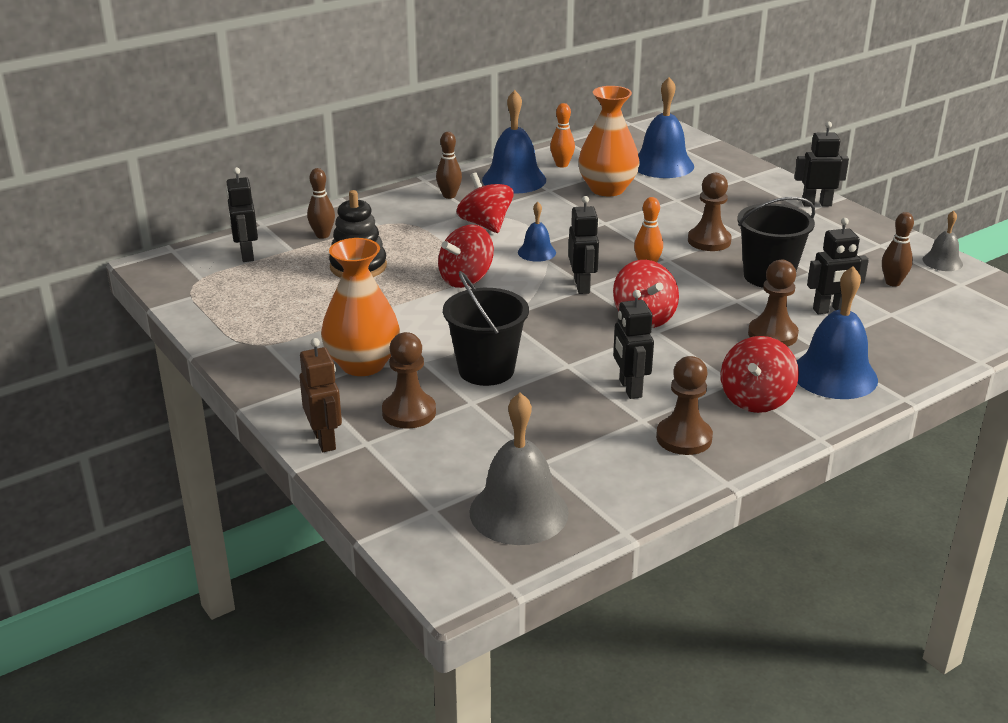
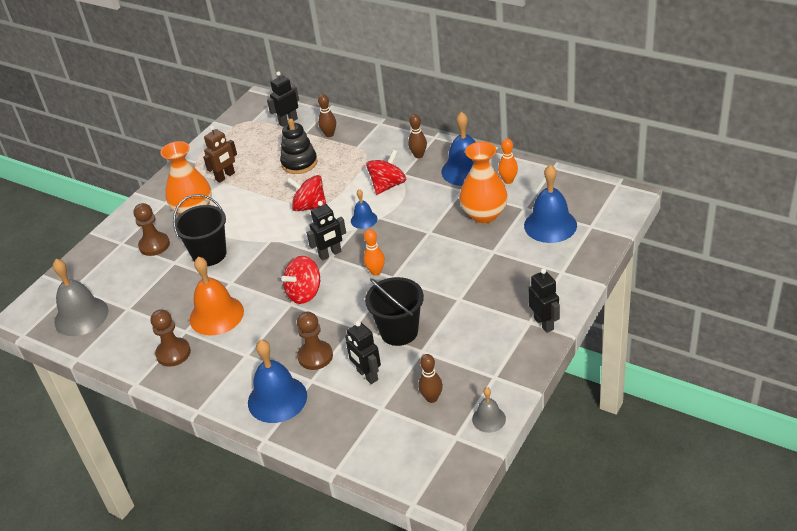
camera: 70 degrees right, 10 degrees up
(325, 440) = (118, 229): brown robot -> brown robot (225, 176)
(630, 388) = (216, 315): black robot -> orange bell
(709, 241) = (435, 287): brown pawn -> none
(756, 399) = (229, 371): red spinning top -> none

